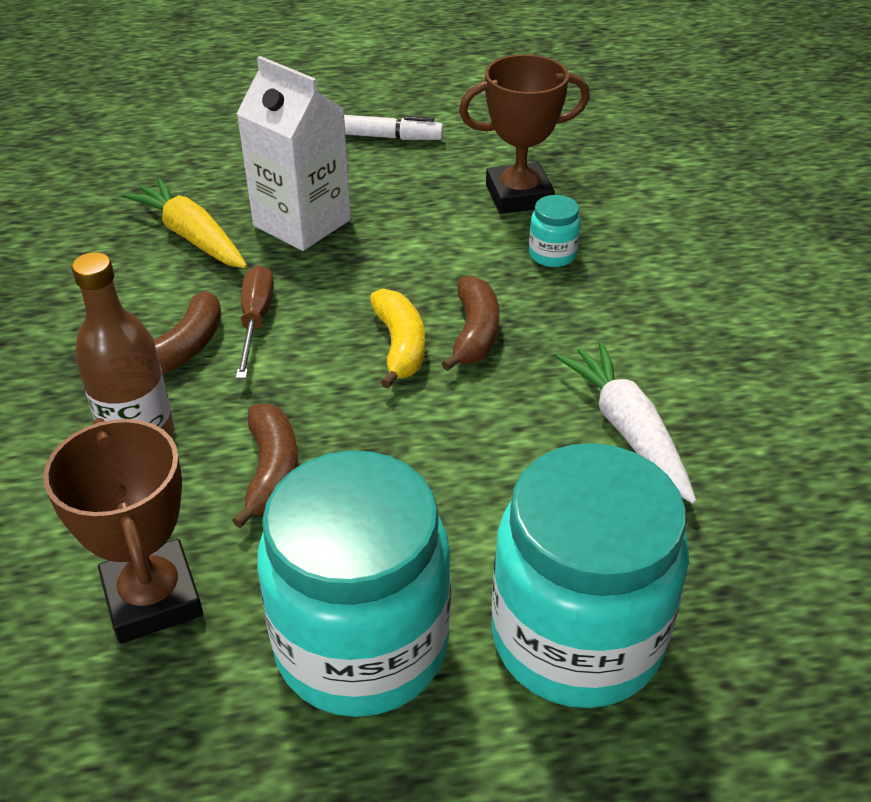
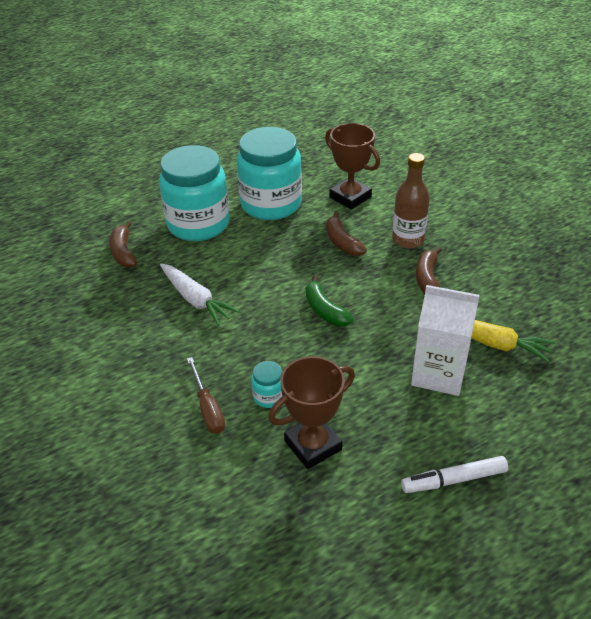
camera: 160 degrees right, 0 degrees up
(256, 321) = (407, 302): brown screwdriver -> brown screwdriver (208, 408)
(400, 346) = (324, 310): yellow banana -> green banana
(475, 333) = (290, 328): brown banana -> brown banana (123, 252)

